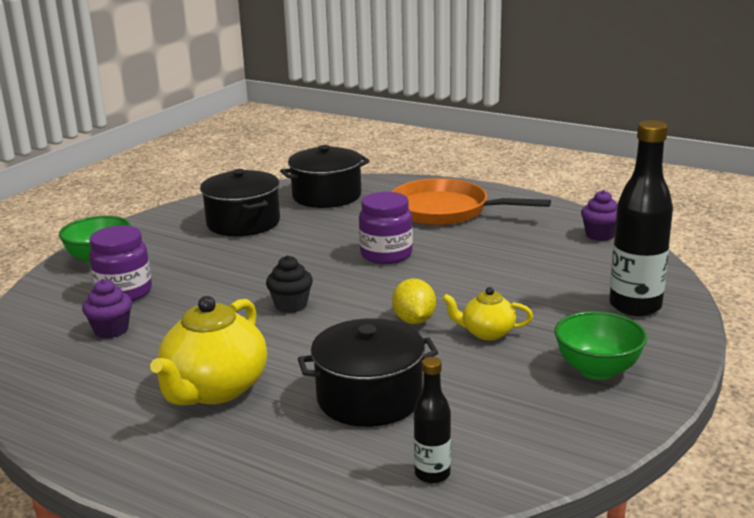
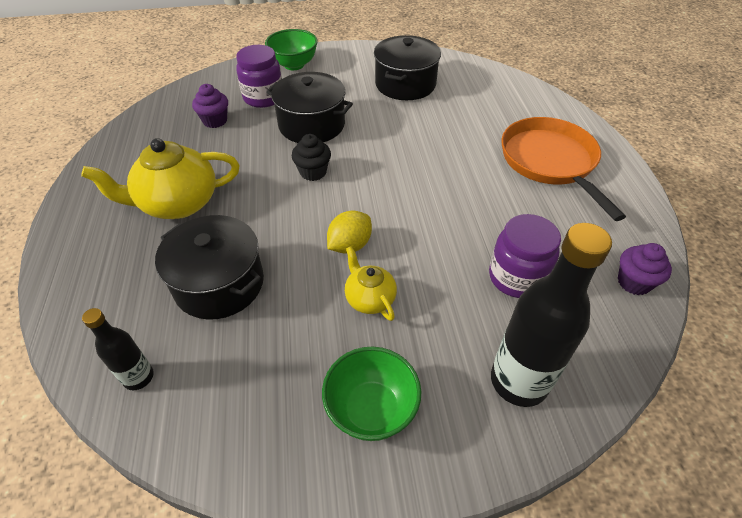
camera: 50 degrees right, 25 degrees up
(327, 196) = (493, 93): black pot -> black pot (311, 125)
(386, 255) = (436, 173): purple jar -> purple jar (516, 277)

